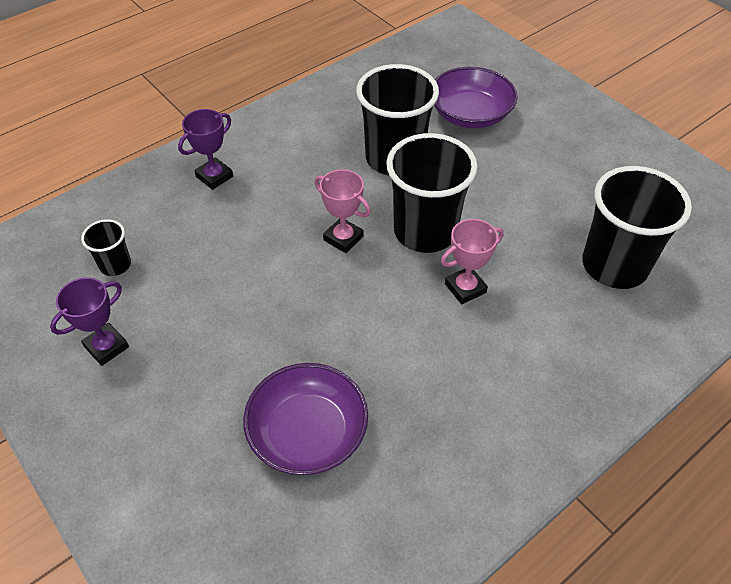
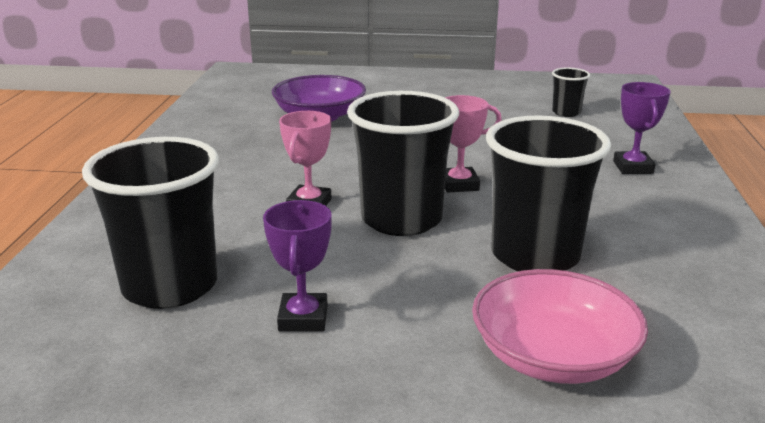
camera: 135 degrees right, 25 degrees down
(106, 347) = (489, 95): purple trophy -> purple trophy (303, 318)
(470, 114) = (553, 356): purple bowl -> pink bowl

